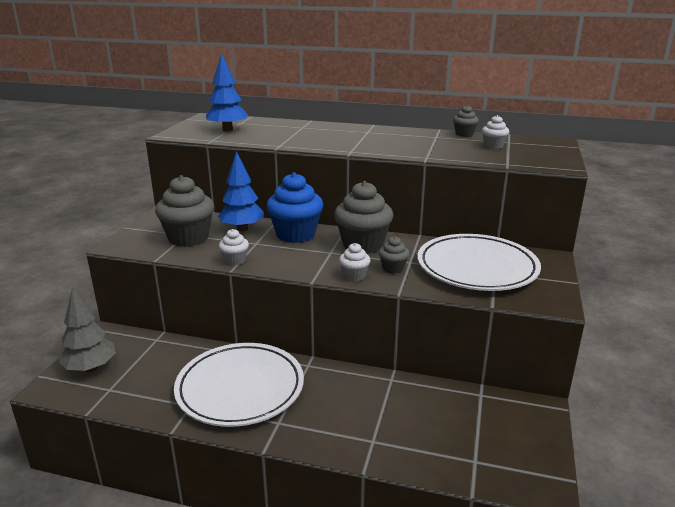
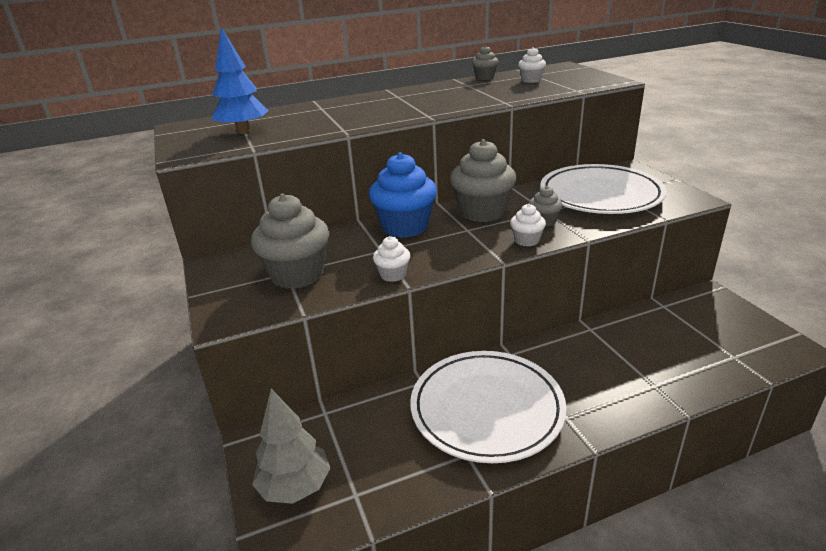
camera: 35 degrees left, 5 degrees up
(242, 229) = (340, 242): blue tree -> none

